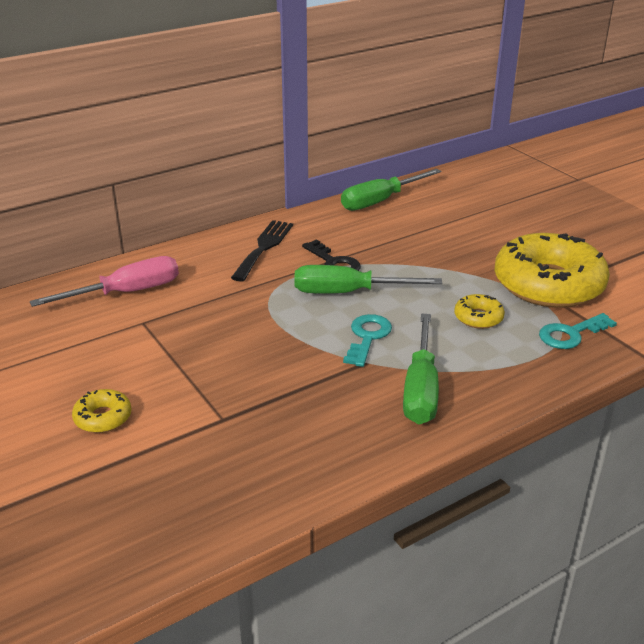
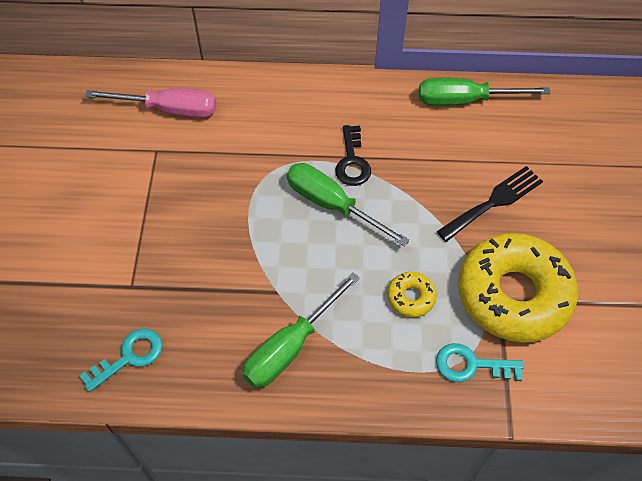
camera: 35 degrees right, 25 degrees up
(103, 418) = (59, 236): yellow donut -> none
(264, 247) = (312, 111): black fork -> black fork (494, 202)
(367, 337) = (301, 265): turquoise key -> turquoise key (129, 356)

